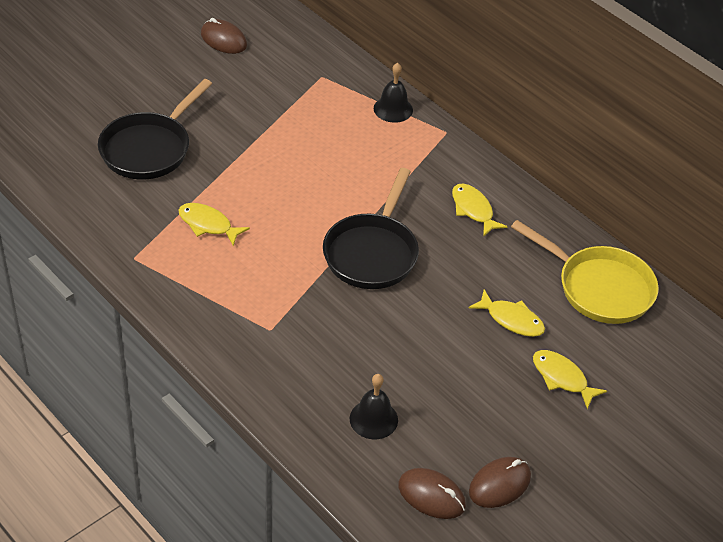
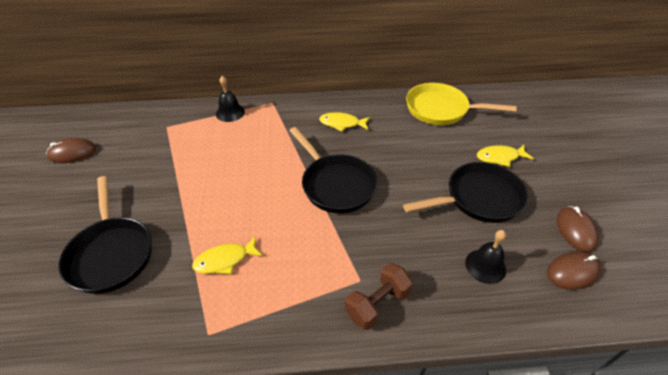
camera: 50 degrees left, 0 degrees up
(256, 353) = (377, 304): none -> brown dumbbell
(468, 381) = (478, 198): none -> black pan
(511, 320) = (440, 153): yellow fish -> none
(599, 288) = (441, 109): yellow pan -> yellow pan turned 150 degrees counterclockwise

